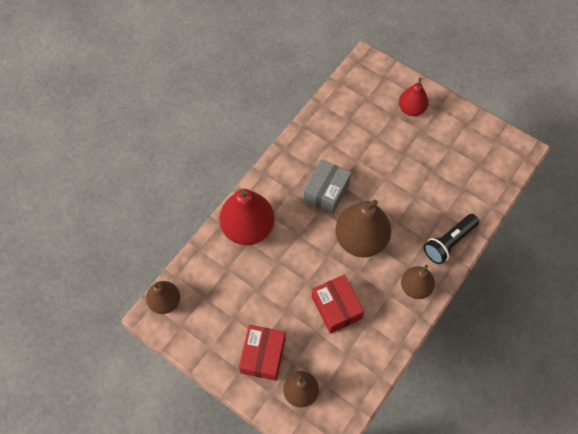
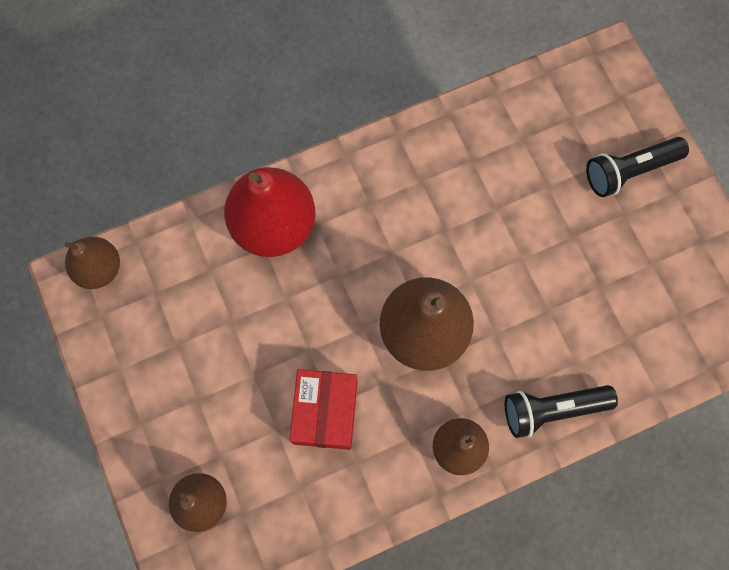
camera: 30 degrees right, 10 degrees up
(263, 355) = (182, 421): red box -> none
(326, 192) = (418, 232): grey box -> none
(411, 109) = (629, 171): red pear -> black flashlight

